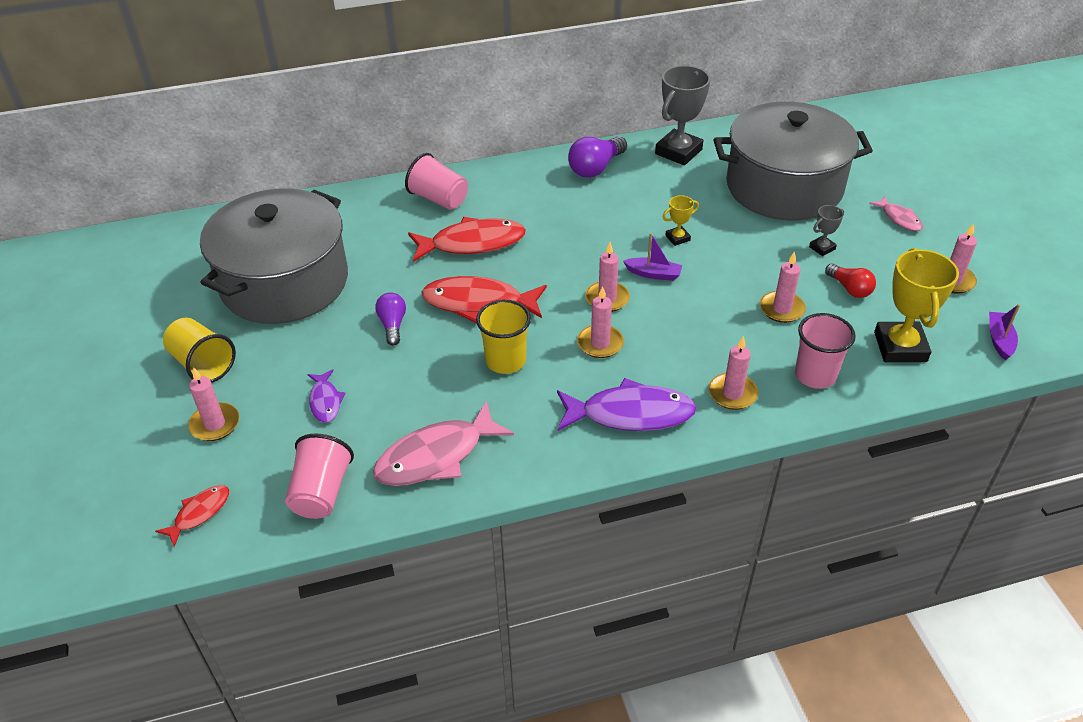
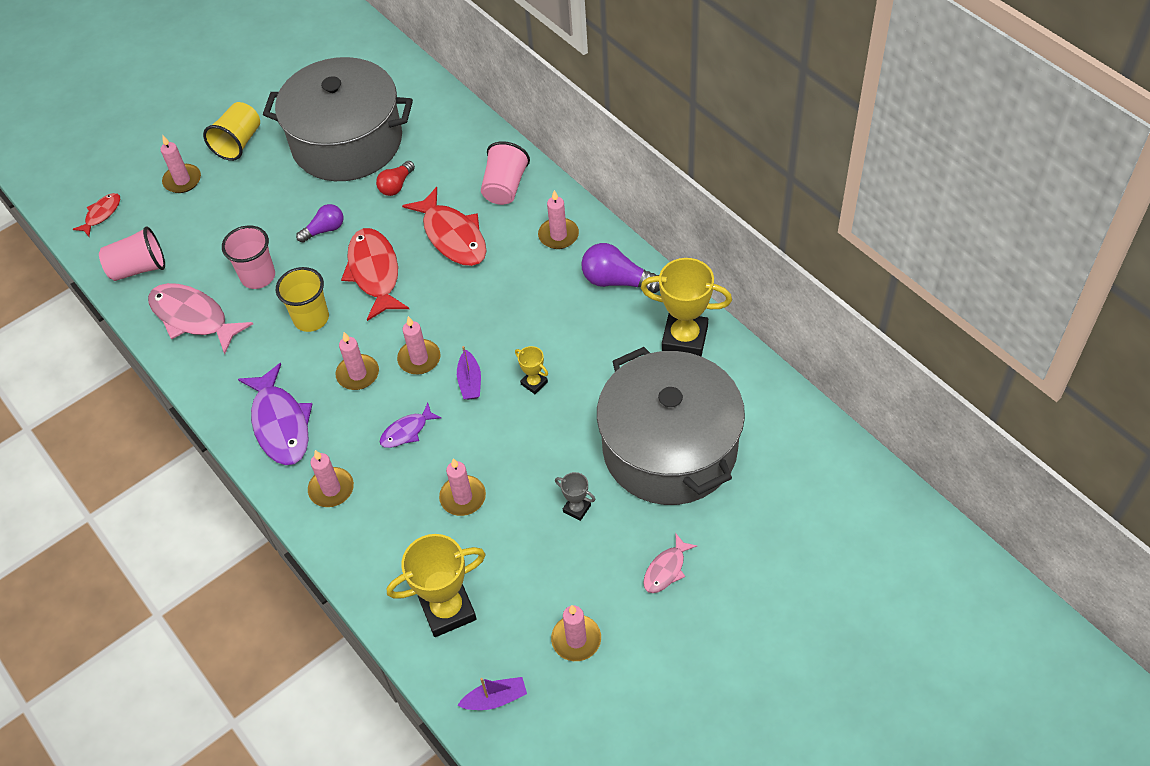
camera: 70 degrees right, 10 degrees up
(199, 513) = (101, 214): red fish -> red fish turned 75 degrees counterclockwise
(325, 401) = (226, 229): purple fish -> purple fish (407, 431)
(521, 184) = (558, 235): none -> pink candle
(678, 152) = (684, 338): grey trophy -> yellow trophy
(815, 375) = (379, 547): pink cup -> pink cup (258, 276)
(849, 289) = (520, 548): red light bulb -> red light bulb (396, 185)

